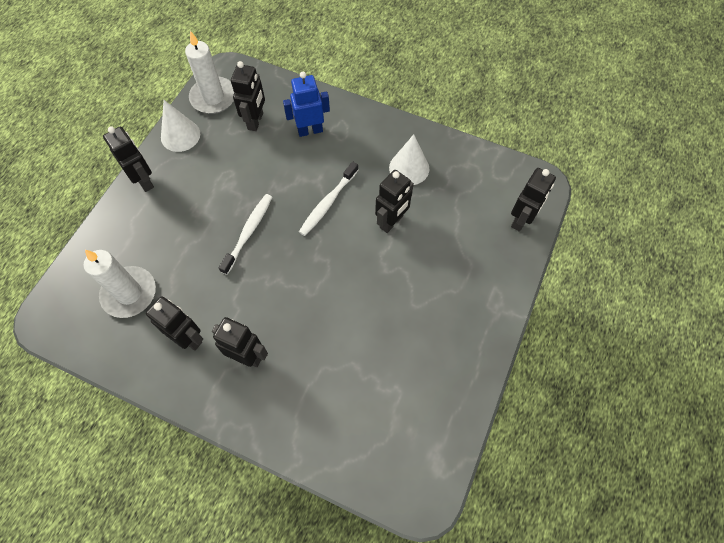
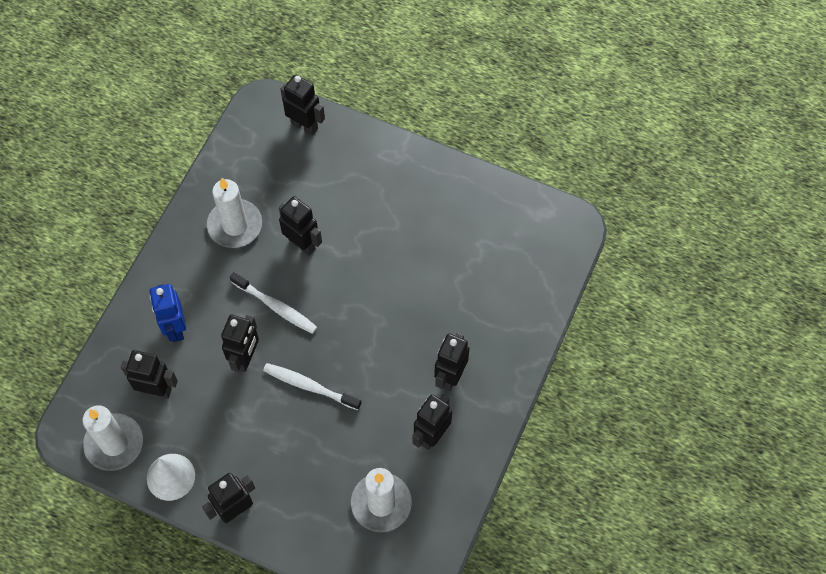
camera: 90 degrees left, 0 degrees up
(279, 182) = (246, 358): none -> black robot
(409, 168) = (235, 225): white cone -> white candle

